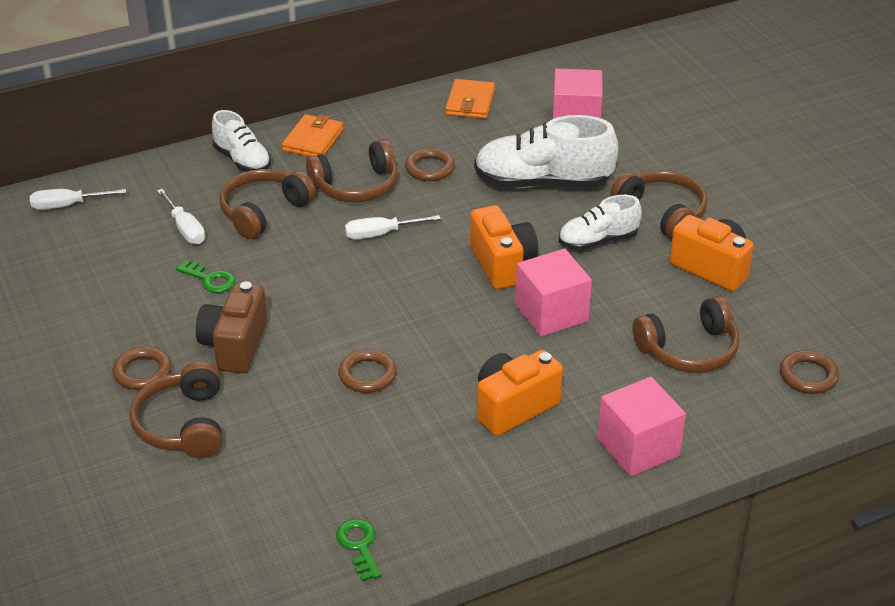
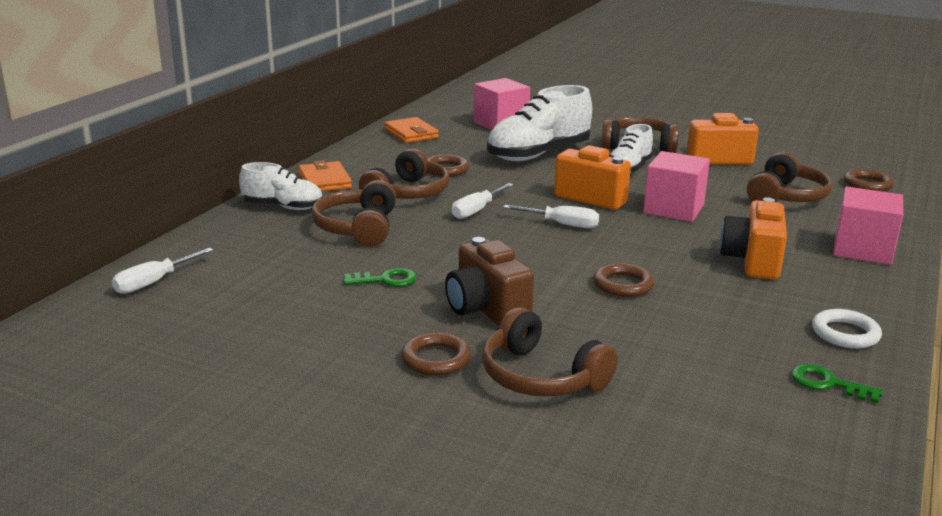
camera: 40 degrees left, 15 degrees down
(185, 228) = (304, 259): white screwdriver -> white screwdriver (561, 224)
(454, 515) = (845, 333): none -> white ring

